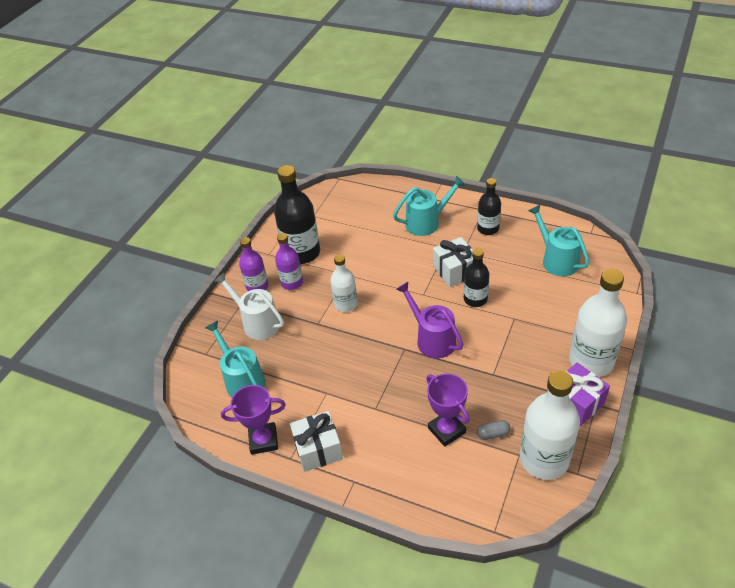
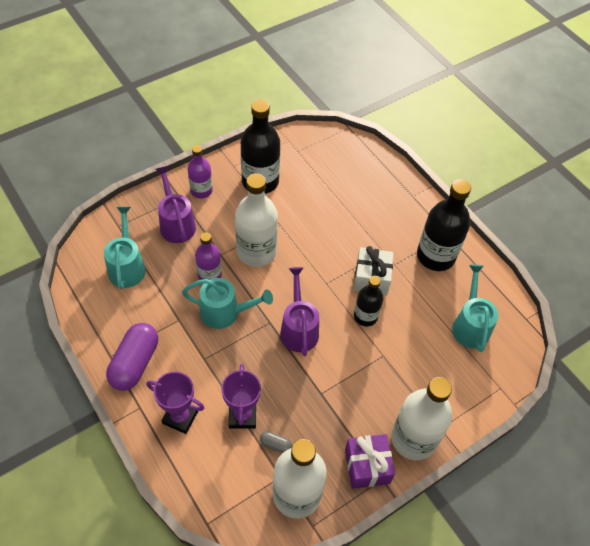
camera: 25 degrees right, 10 degrees up
(257, 323) = (176, 224): white watering can -> purple watering can
(263, 440) = (102, 328): purple trophy -> purple trophy (180, 417)
(292, 282) = (230, 204): purple bottle -> purple bottle (209, 275)
(318, 449) = (135, 363): white gift -> purple capsule
(346, 304) = (256, 252): white bottle -> white bottle, size x1.70
(426, 222) = (387, 216): turquoise watering can -> turquoise watering can (225, 313)
(488, 228) = (435, 256): black bottle -> black bottle, size x1.70

